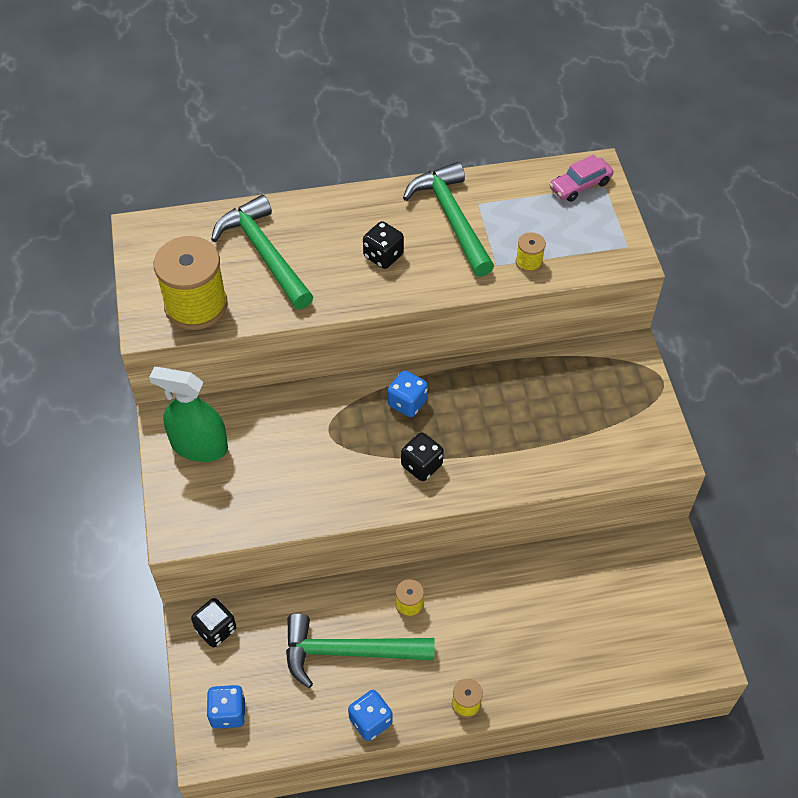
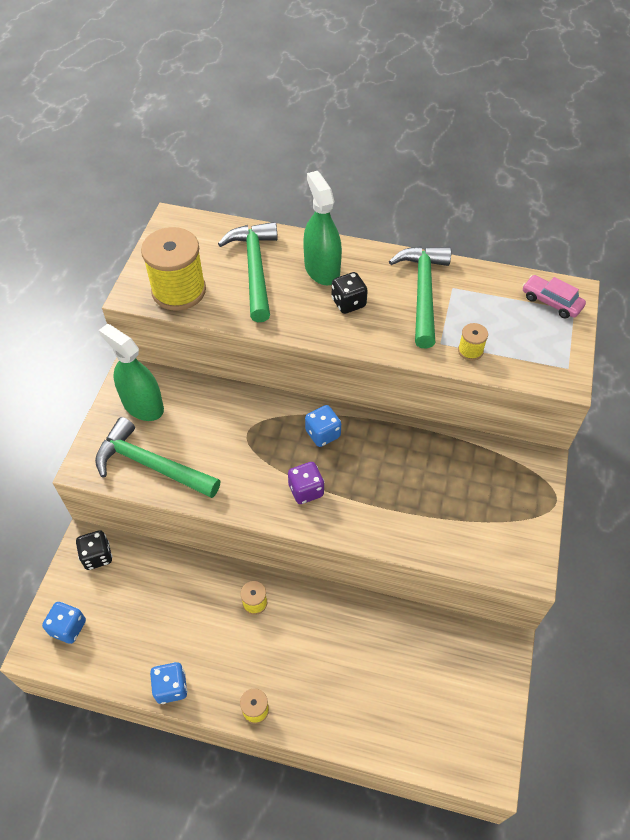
camera: 25 degrees right, 0 degrees up
(335, 229) = (322, 269): none -> green spray bottle
(348, 652) = (185, 620): green hammer -> green hammer (151, 465)
(421, 465) = (306, 490): black dice -> purple dice
(580, 185) = (551, 302): pink car -> pink car turned 45 degrees clockwise

